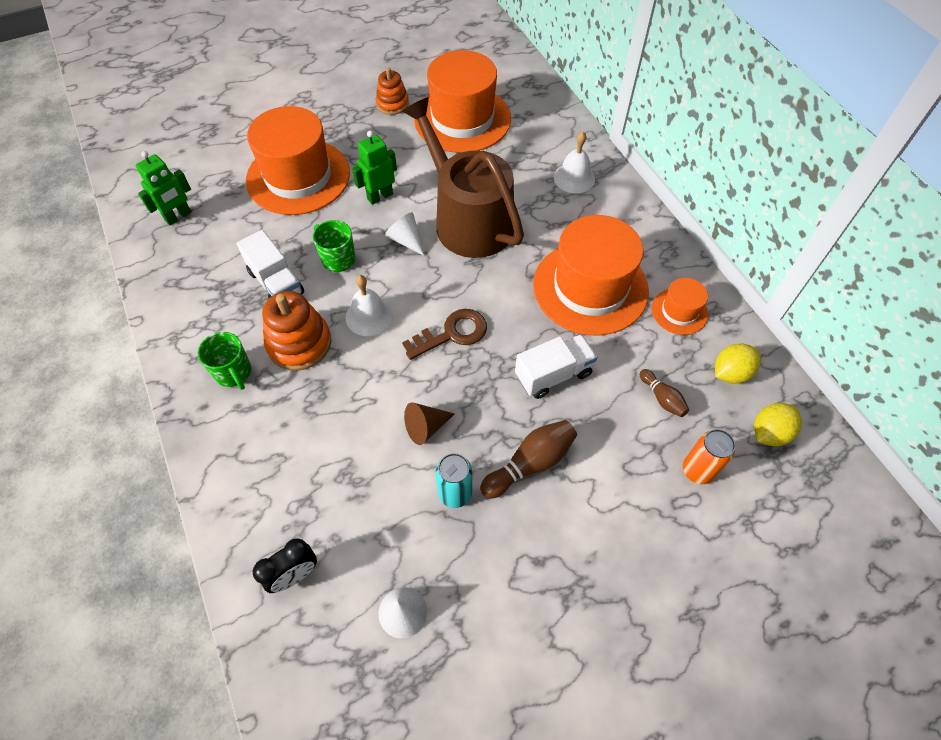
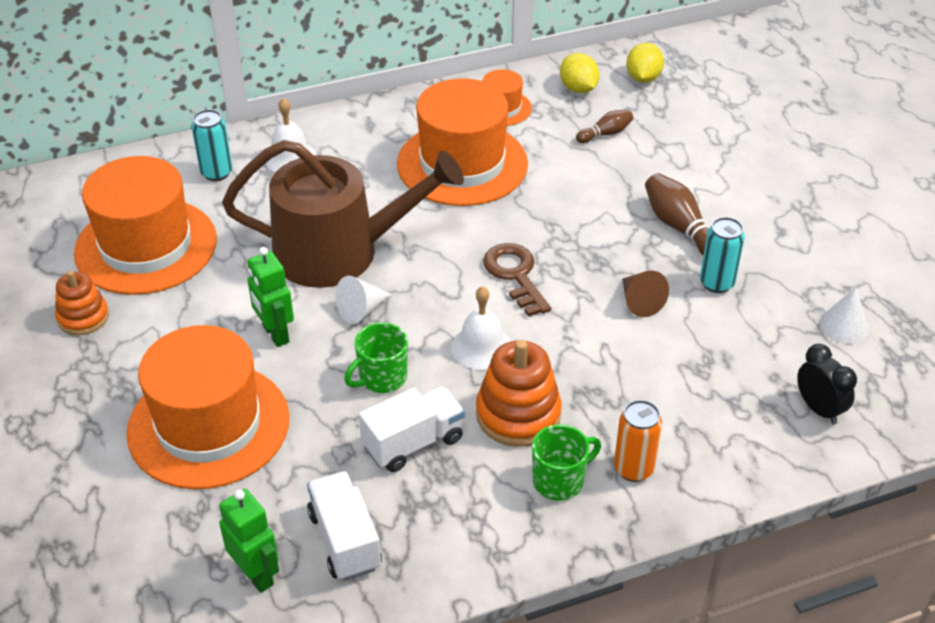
camera: 85 degrees left, 15 degrees down
(468, 220) = (339, 252): brown watering can -> brown watering can turned 150 degrees counterclockwise
(547, 140) = (216, 173): none -> turquoise can
(553, 374) = (575, 202): white truck -> white truck (345, 540)
(697, 470) = (683, 124): orange can -> orange can (633, 469)
(769, 433) = (643, 78): yellow lemon -> yellow lemon turned 45 degrees clockwise

